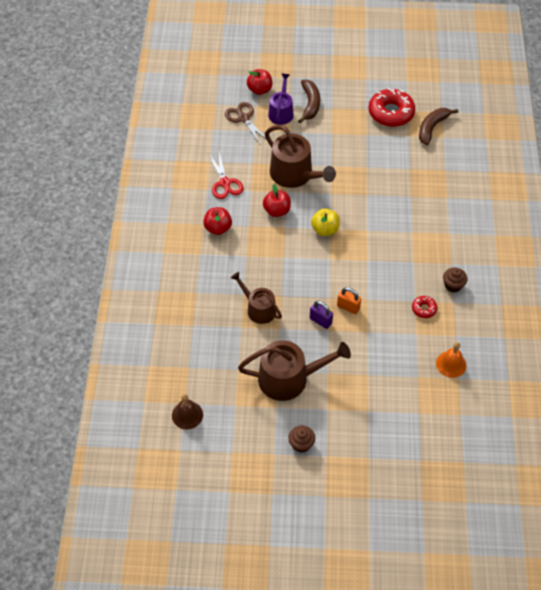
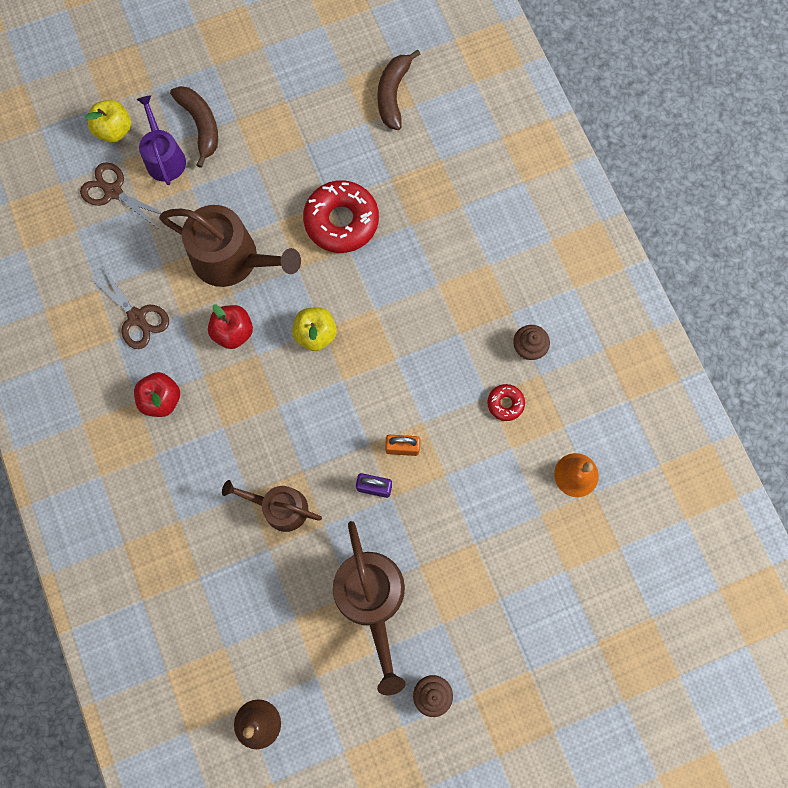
camera: 25 degrees left, 20 degrees up
(225, 183) = (137, 317): red scissors -> brown scissors
(259, 90) = (114, 130): red apple -> yellow apple
(289, 378) = (371, 599): brown watering can -> brown watering can turned 105 degrees clockwise
(391, 113) = (324, 92): red donut -> red donut (341, 221)

